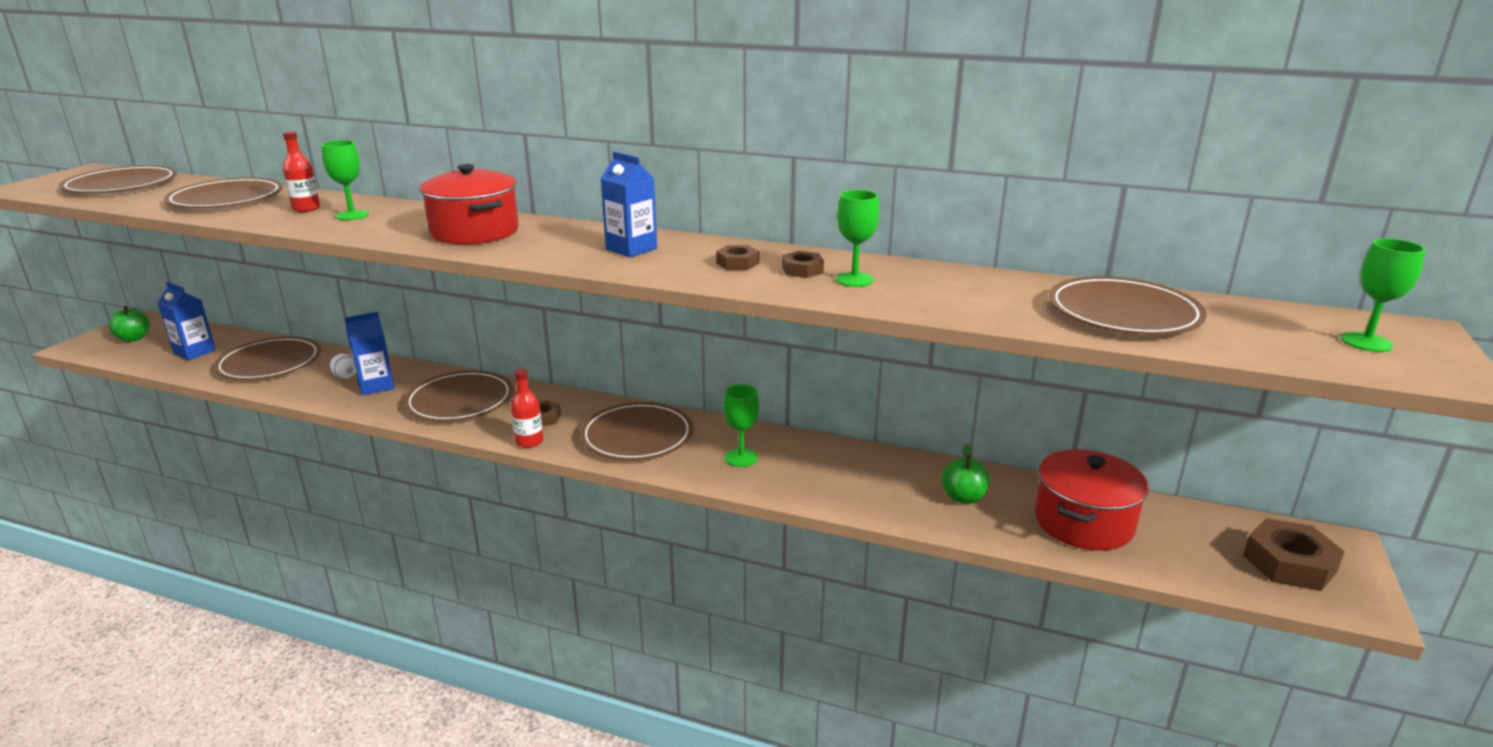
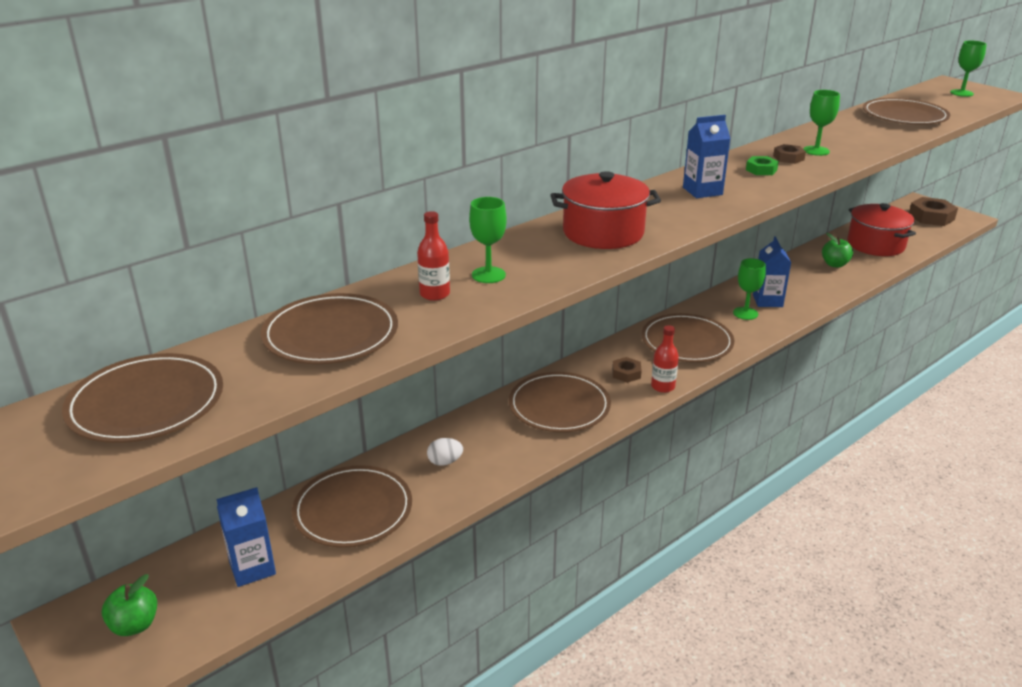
camera: 60 degrees left, 5 degrees up
(376, 386) = (484, 446): blue carton -> blue carton (767, 301)
(737, 263) = (761, 170): brown nut -> green nut

